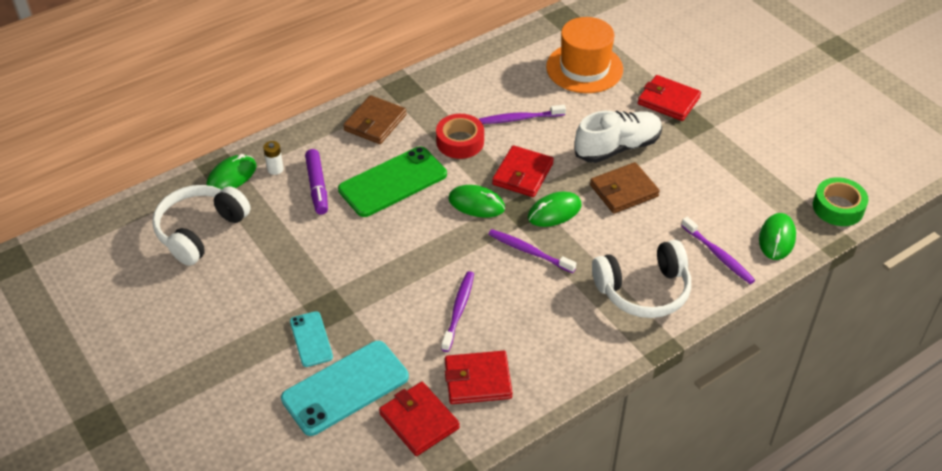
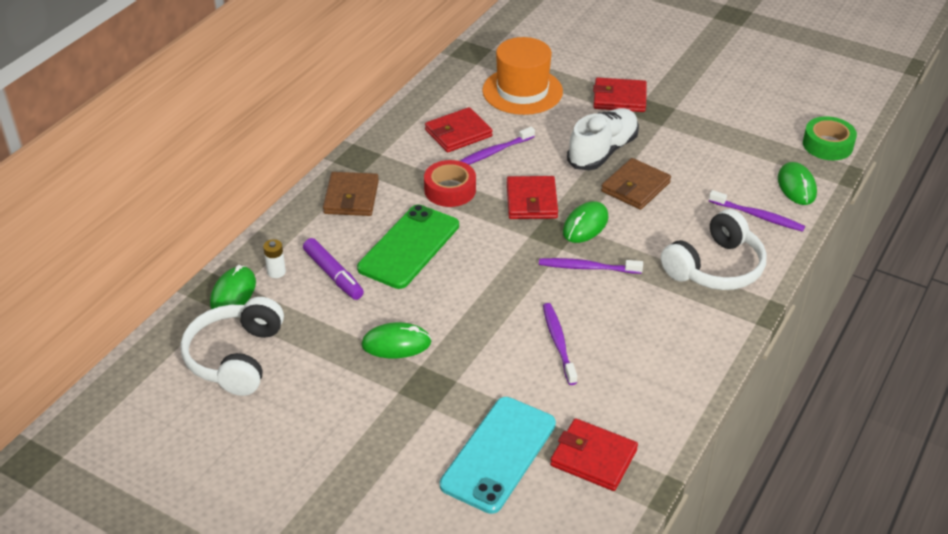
camera: 25 degrees left, 5 degrees down
(311, 339) = (430, 421): turquoise phone -> none
(476, 204) = (506, 241): green mouse -> green mouse (396, 344)
(478, 380) = (622, 399): red wallet -> red wallet (458, 133)

